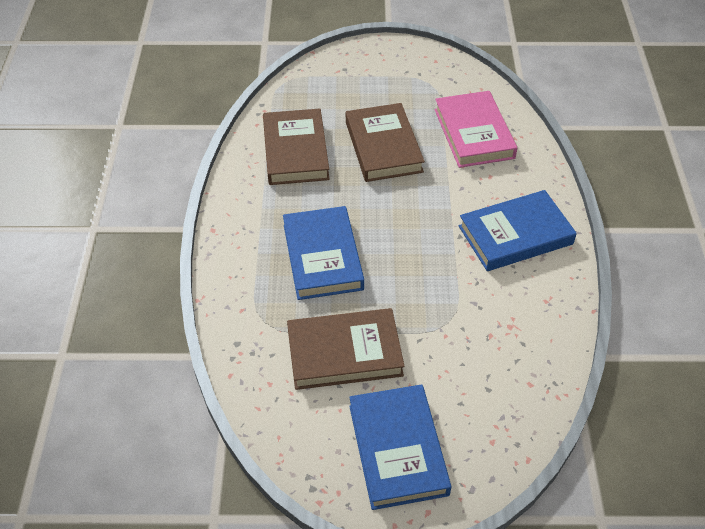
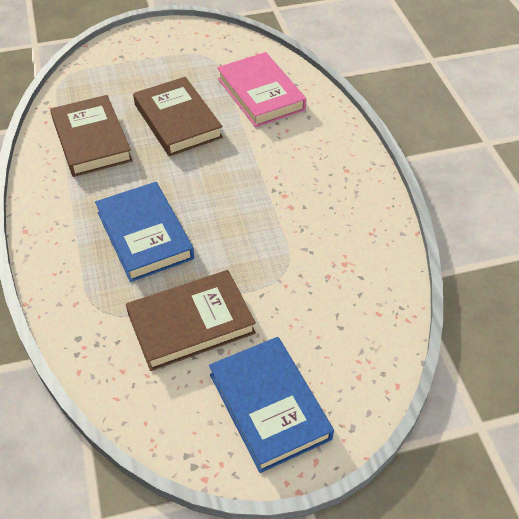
camera: 15 degrees left, 0 degrees up
(515, 235) = (325, 179): blue book -> none

